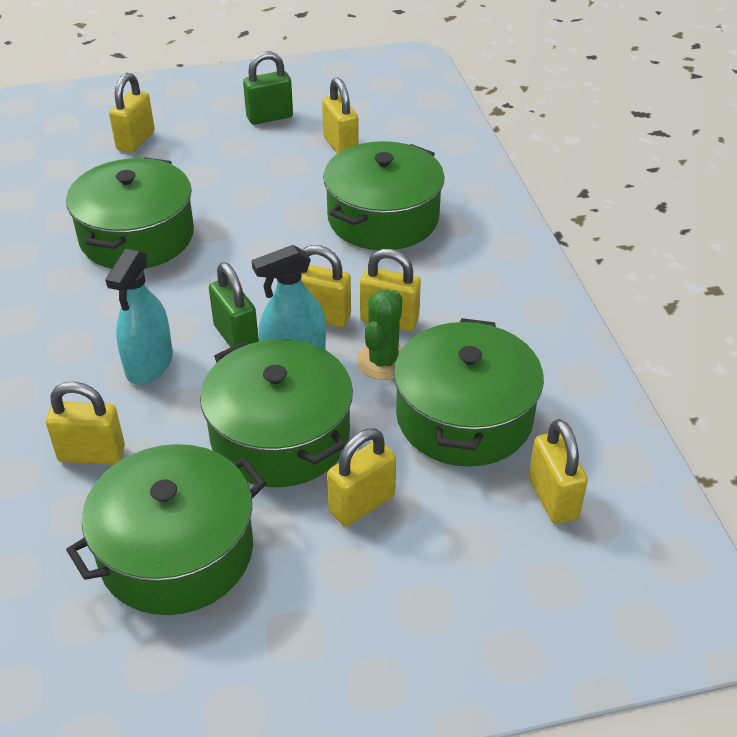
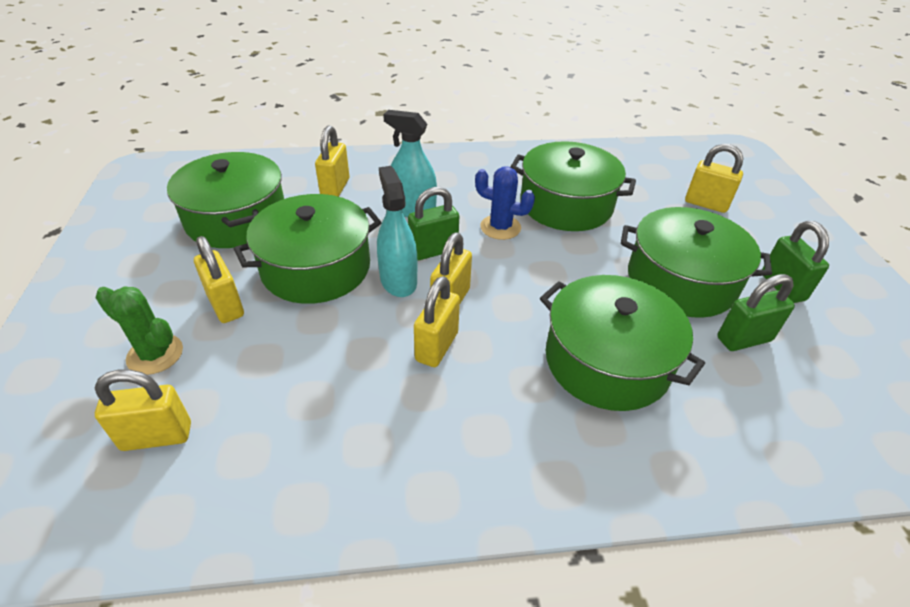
camera: 95 degrees right, 0 degrees up
(186, 286) = (500, 227): none -> blue cactus
(340, 146) = (744, 339): yellow padlock -> green padlock
(383, 361) = (380, 335): green cactus -> green cactus (155, 354)
(464, 416) = (289, 385): green pot -> green pot (681, 281)

